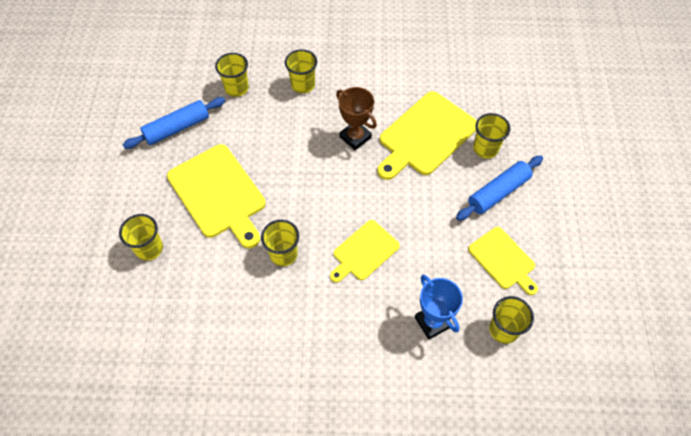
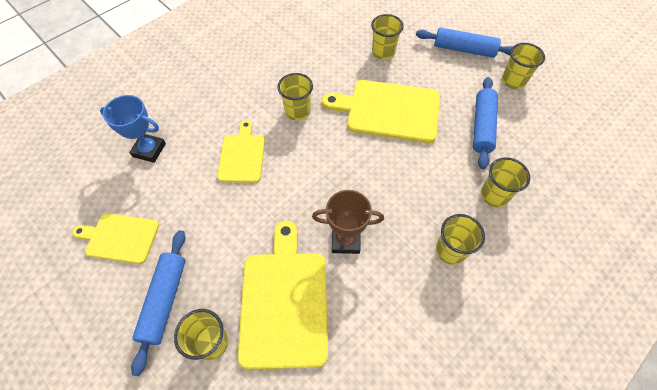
camera: 135 degrees right, 0 degrees up
(89, 192) = (464, 49): none -> blue rolling pin
(503, 329) = (88, 184): yellow cup -> yellow cup (513, 81)

